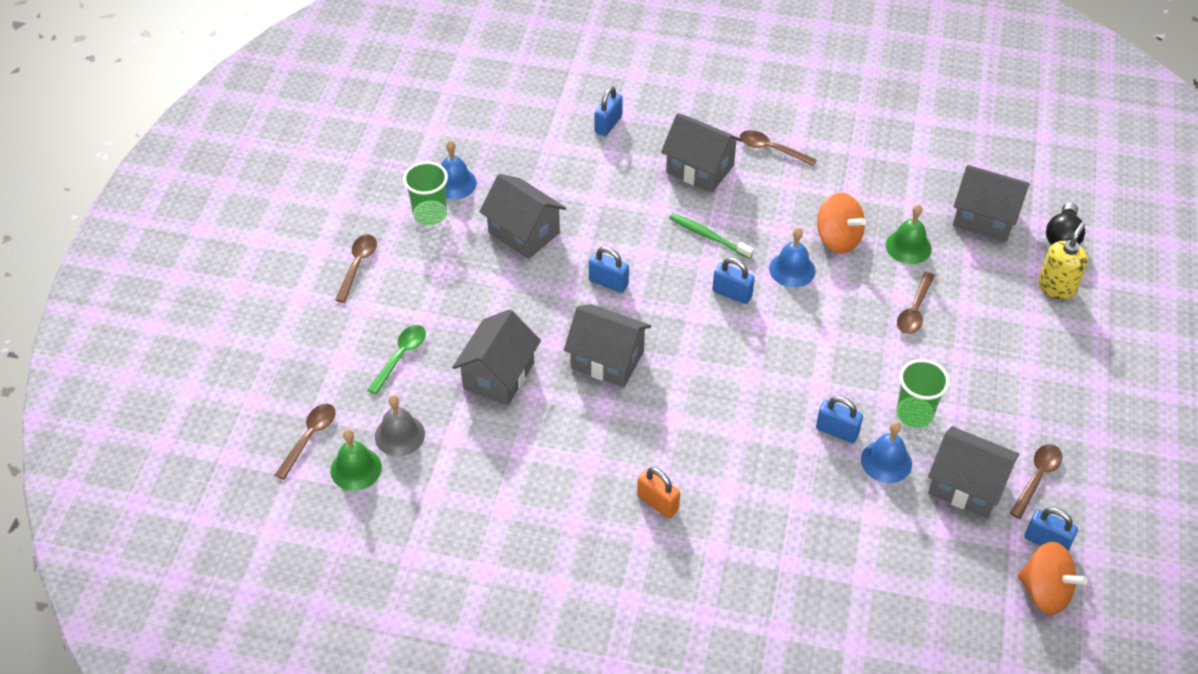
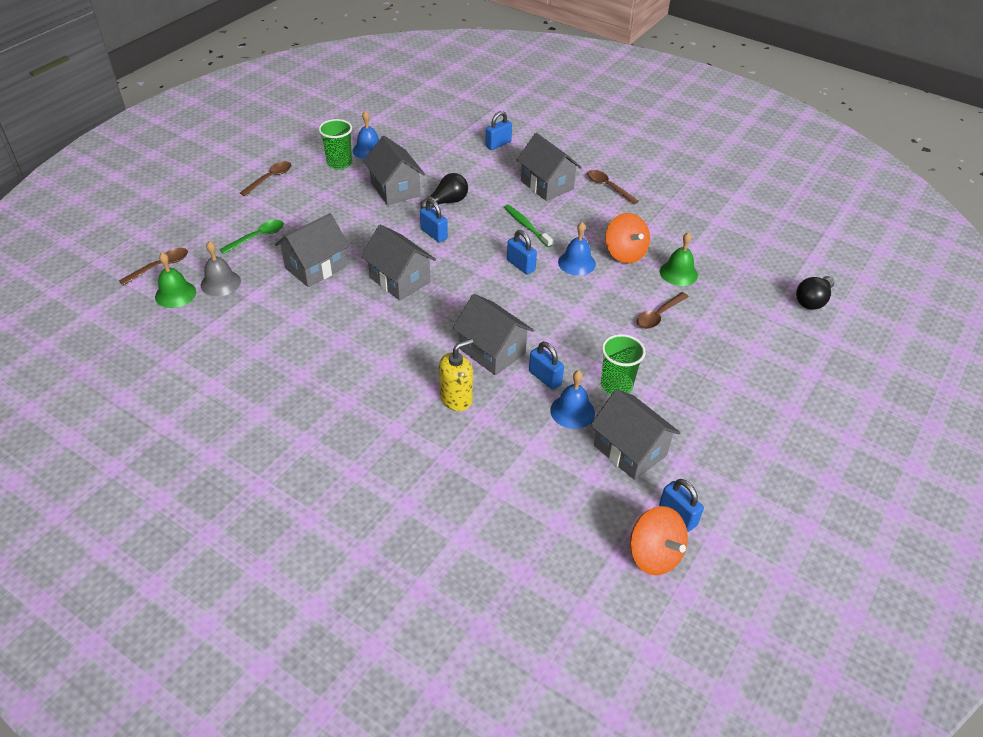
camera: 20 degrees right, 5 degrees down
(597, 231) = (447, 202): none -> black light bulb
(657, 503) = (372, 383): orange padlock -> none
(985, 218) = (752, 271): grey house -> grey house (492, 351)
(1037, 478) = (696, 464): brown spoon -> none
(1056, 287) = (788, 333): yellow soap dispenser -> yellow soap dispenser (456, 399)

